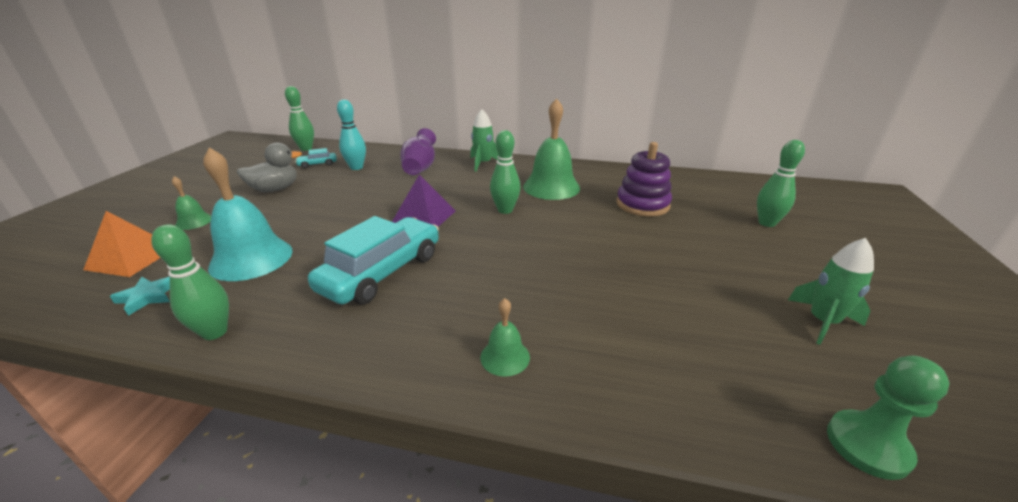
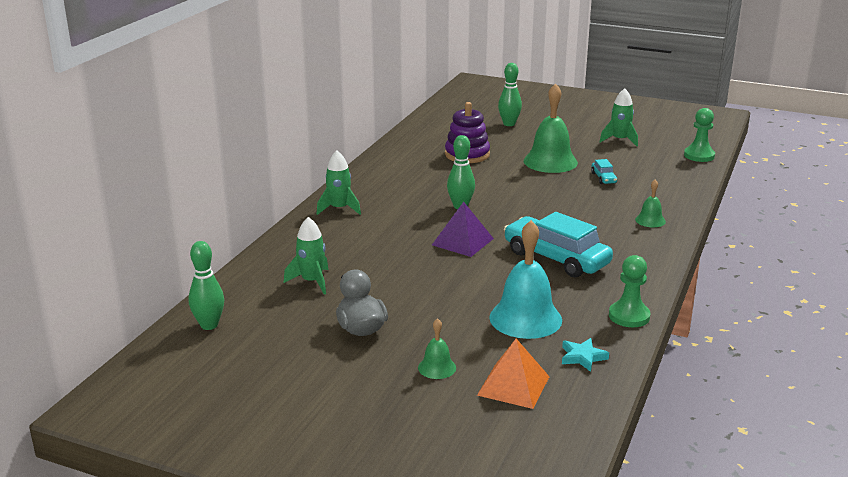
camera: 80 degrees left, 5 degrees down
(215, 332) = (629, 316): green bowling pin -> green pawn
(317, 164) = (284, 309): turquoise car -> turquoise car (603, 178)
(356, 167) = (312, 281): turquoise bowling pin -> green rocket
(420, 168) = (334, 243): purple vase -> none
(551, 187) = (417, 183): green bell -> green bell (550, 161)

